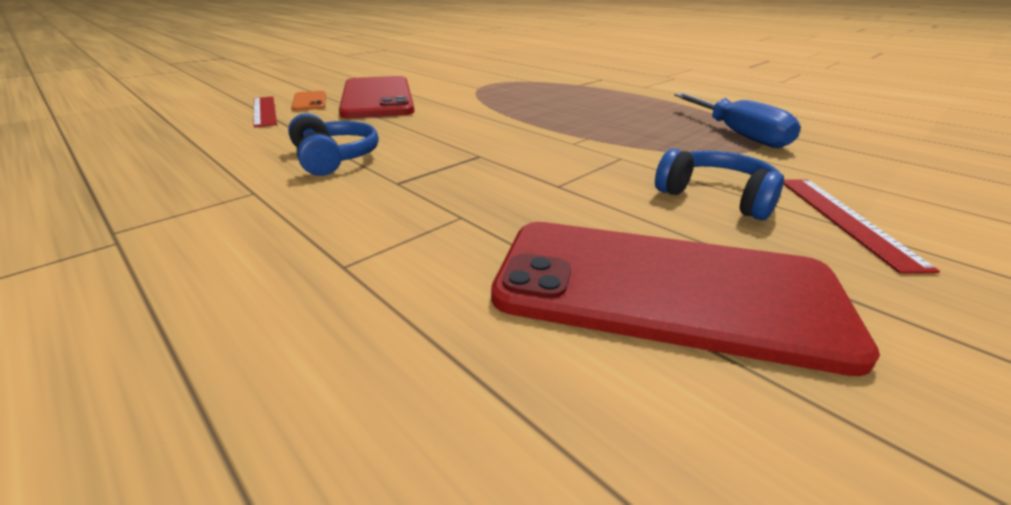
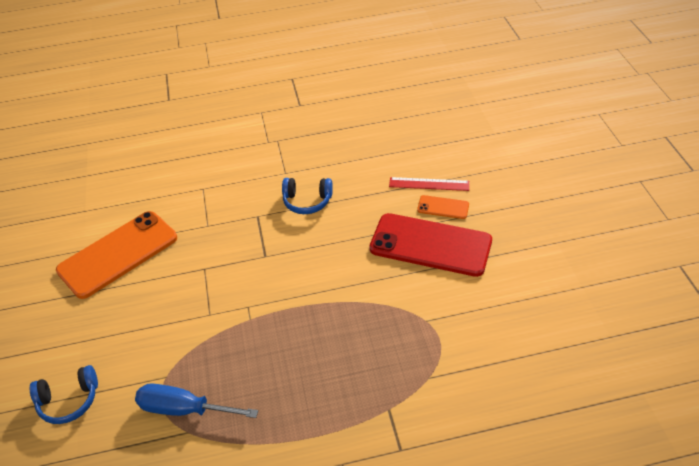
camera: 125 degrees right, 15 degrees up
(664, 289) = (118, 254): red phone -> orange phone
(716, 197) = (140, 318): blue headphones -> blue headphones (69, 401)
(845, 219) = (85, 346): red ruler -> none

